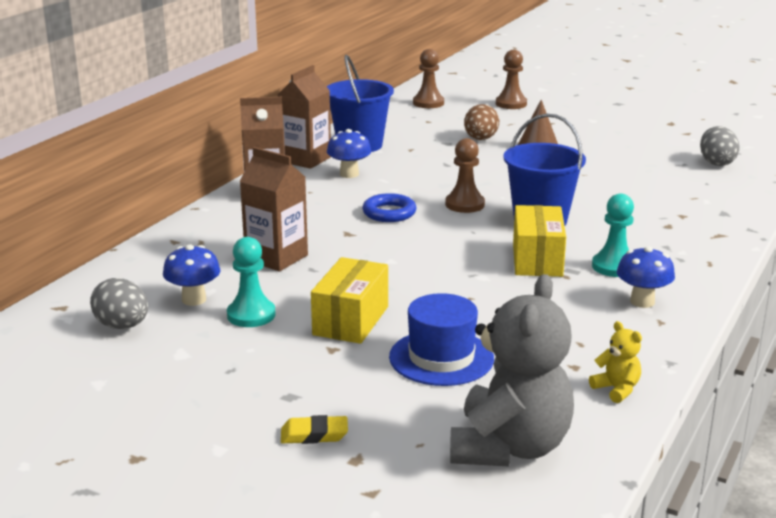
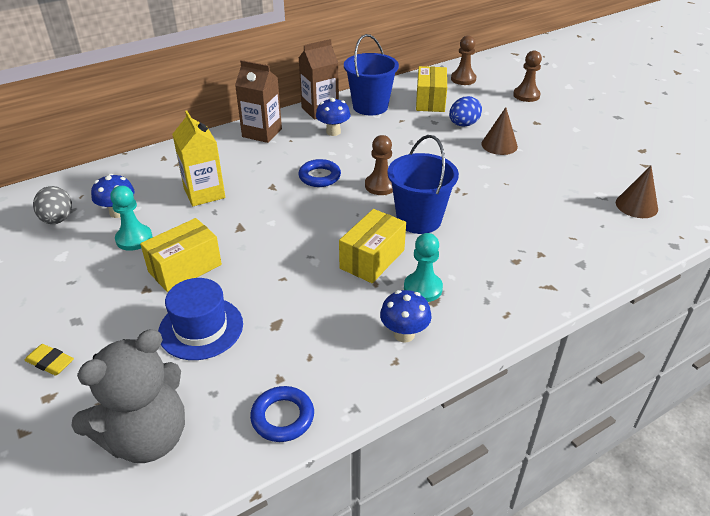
camera: 30 degrees right, 15 degrees up
(276, 258) = (204, 193): brown carton -> yellow carton
(418, 127) = (430, 101): none -> yellow box
(480, 139) = (463, 124): brown egg -> blue egg
(616, 389) = (282, 417): yellow teddy bear -> blue ring
(716, 163) = (636, 205): grey egg -> brown cone

